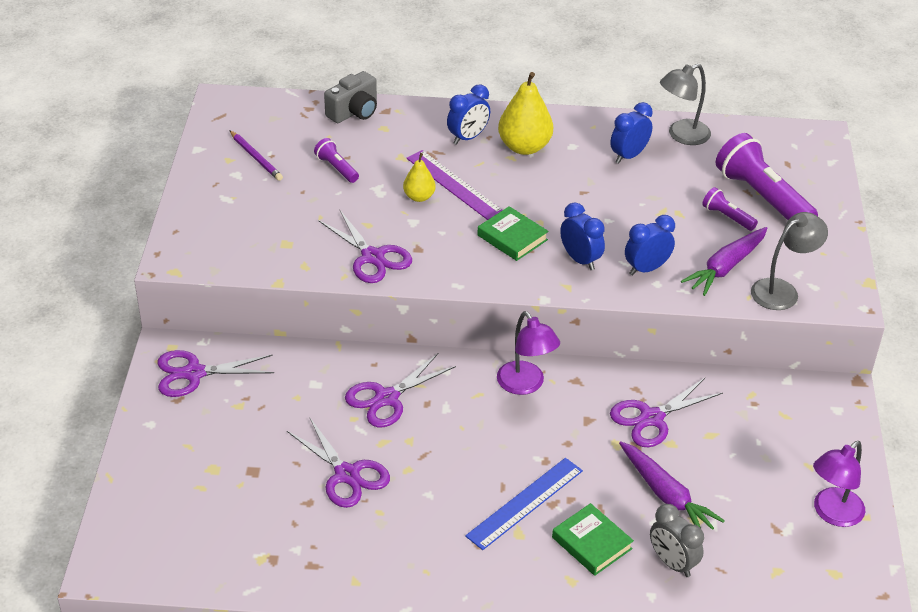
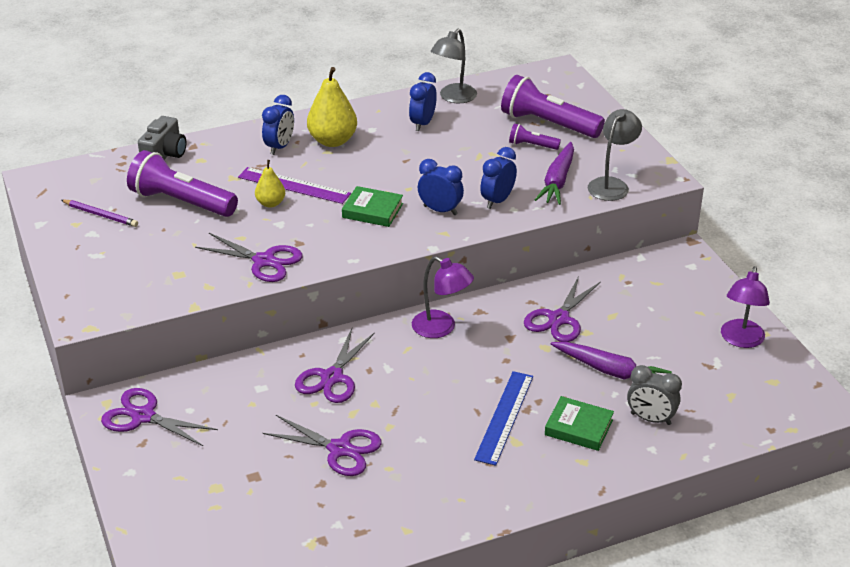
camera: 25 degrees left, 5 degrees down
(194, 373) = (143, 416): purple scissors -> purple scissors turned 60 degrees clockwise
(336, 168) = (181, 202): purple flashlight -> purple flashlight, size x2.07

